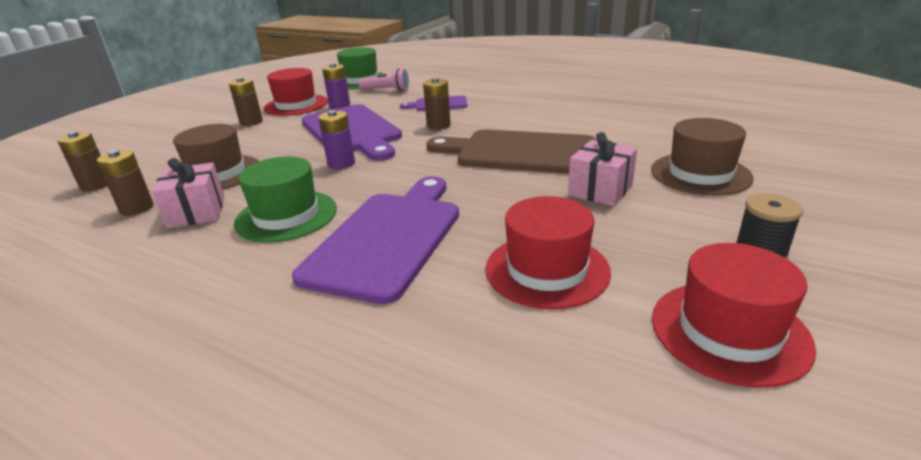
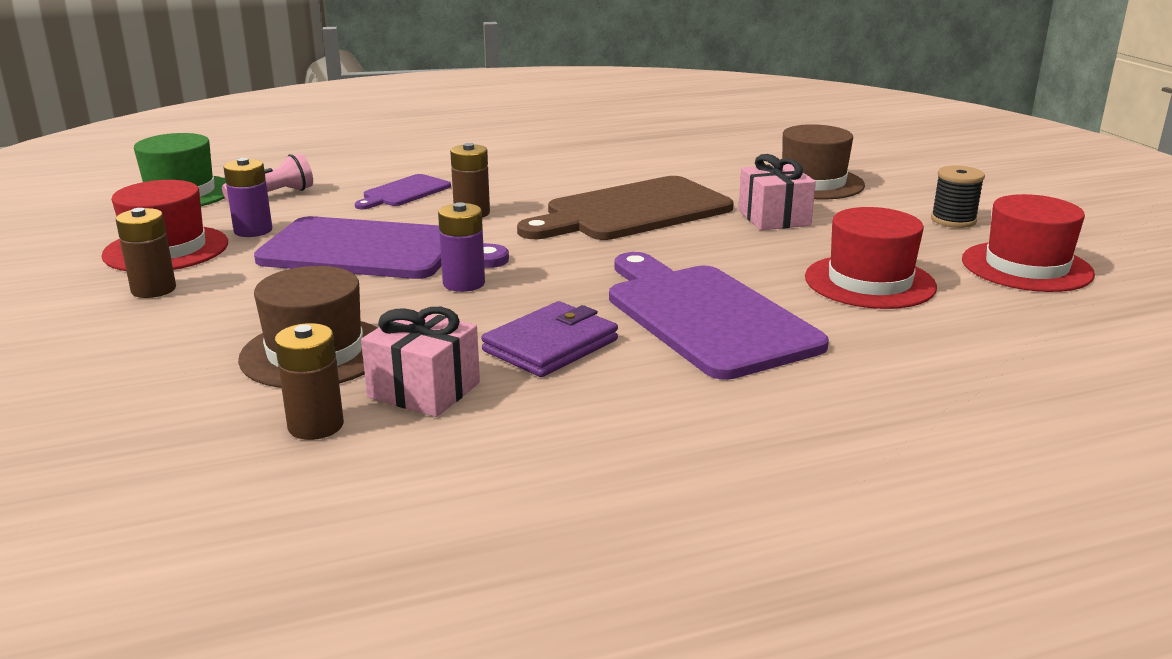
camera: 50 degrees left, 5 degrees down
(96, 185) = (132, 442): brown battery -> none
(286, 216) = (550, 345): green hat -> purple wallet

